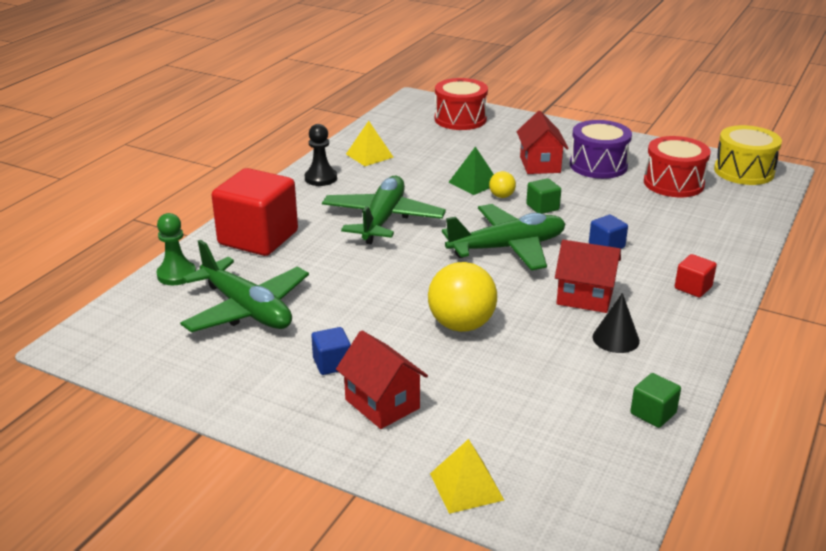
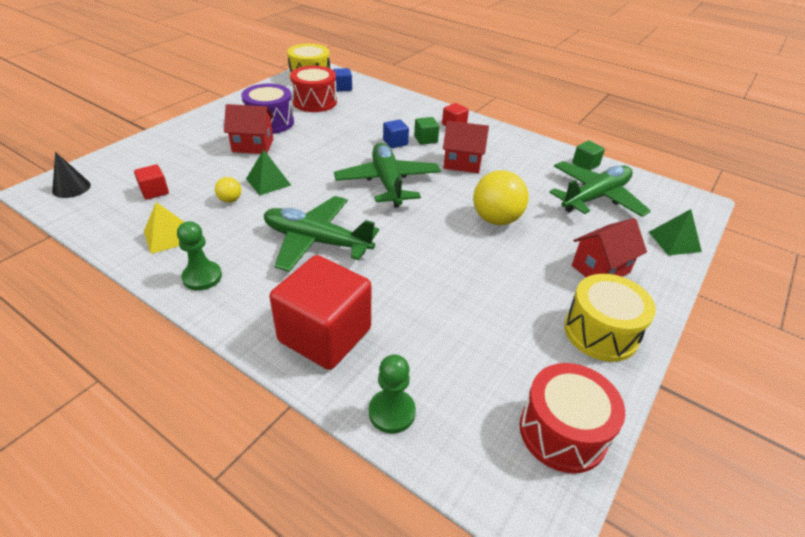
camera: 85 degrees left, 10 degrees up
(246, 309) = (469, 347): green plane -> green plane (595, 197)
(271, 393) = (600, 332): none -> yellow drum
(321, 178) = (202, 277): black pawn -> green pawn
(332, 364) = (553, 292): blue cube -> blue cube (342, 88)
(432, 137) = (154, 191): none -> red cube
(460, 119) = (124, 170): red drum -> red drum (562, 432)
(466, 486) = (674, 241): yellow pyramid -> green pyramid
(501, 196) = (300, 172): yellow ball -> yellow ball (230, 200)
(542, 207) = (328, 157): green cube -> green cube (425, 139)
(584, 297) = (462, 163): red house -> red house turned 75 degrees clockwise
(616, 339) = (511, 161): black cone -> black cone (71, 188)

